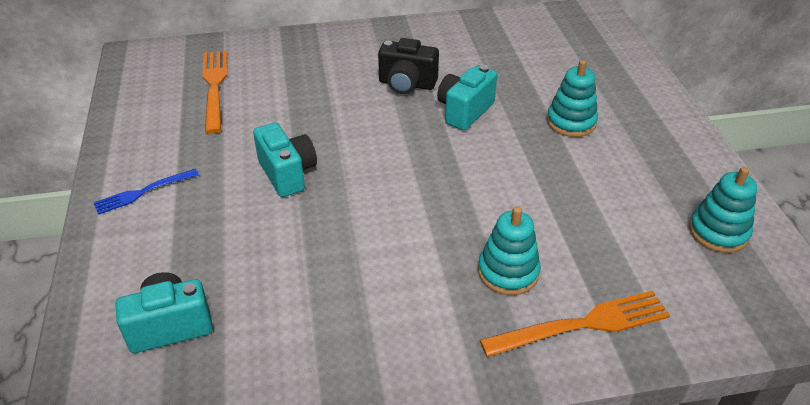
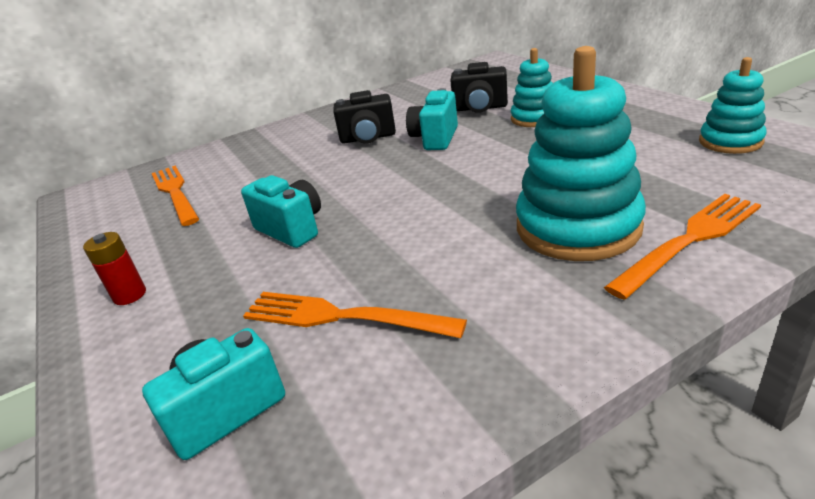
camera: 15 degrees left, 10 degrees down
(142, 192) = (130, 295): blue fork -> red battery
(280, 281) = (341, 317): none -> orange fork
(508, 272) = (577, 227): turquoise stacking toy -> turquoise stacking toy, size x1.78
(532, 85) = (480, 108): none -> black camera

